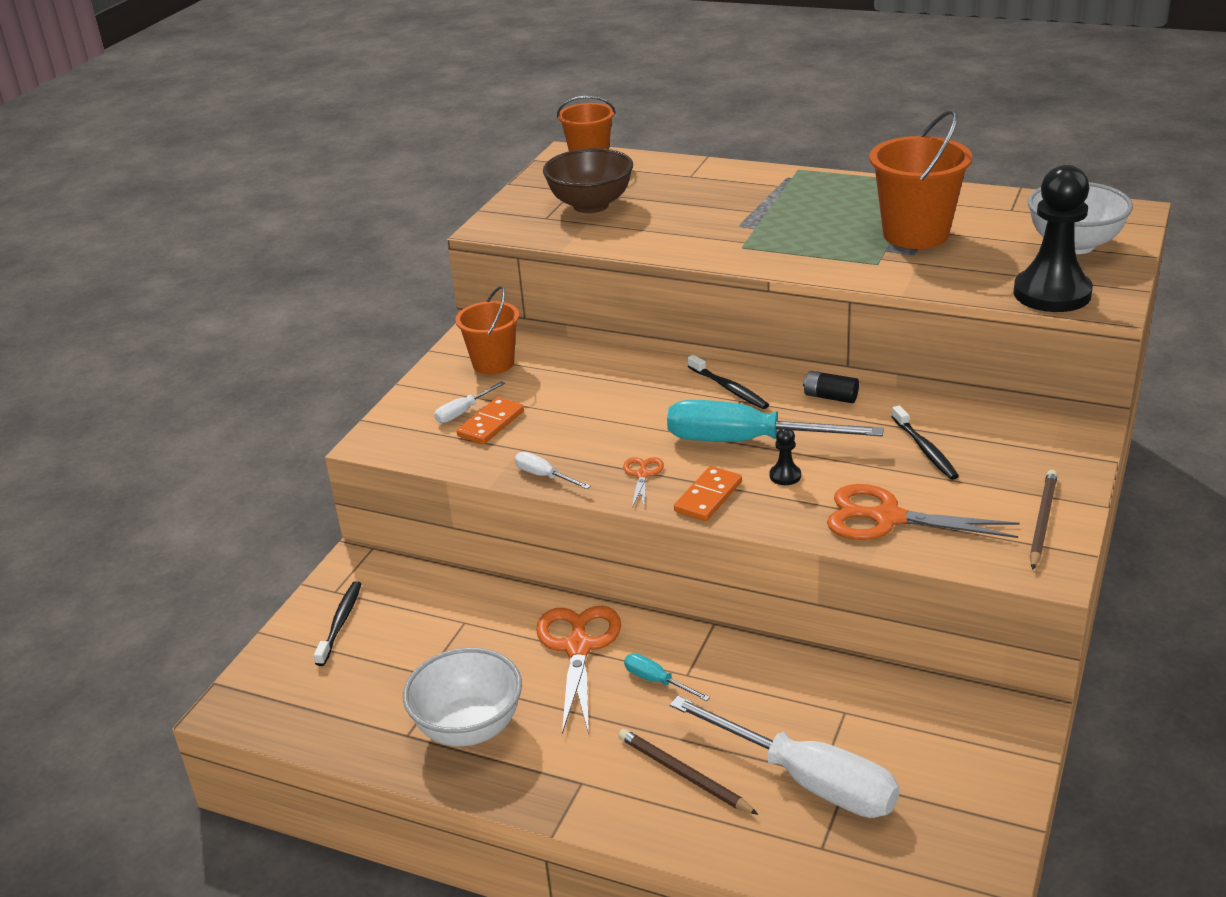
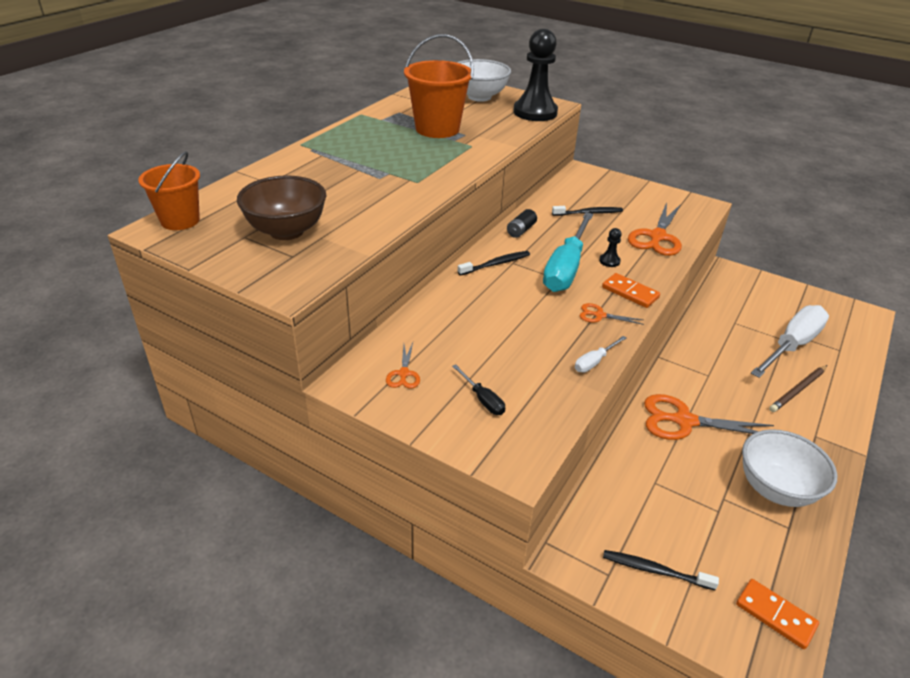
camera: 85 degrees left, 5 degrees up
(463, 412) = (482, 399): white screwdriver -> black screwdriver
(490, 424) = (508, 384): orange domino -> orange domino (775, 615)
(493, 363) = (404, 373): orange bucket -> orange scissors
(656, 681) = (716, 389): turquoise screwdriver -> none
(1042, 521) = (661, 197): brown pencil -> none

